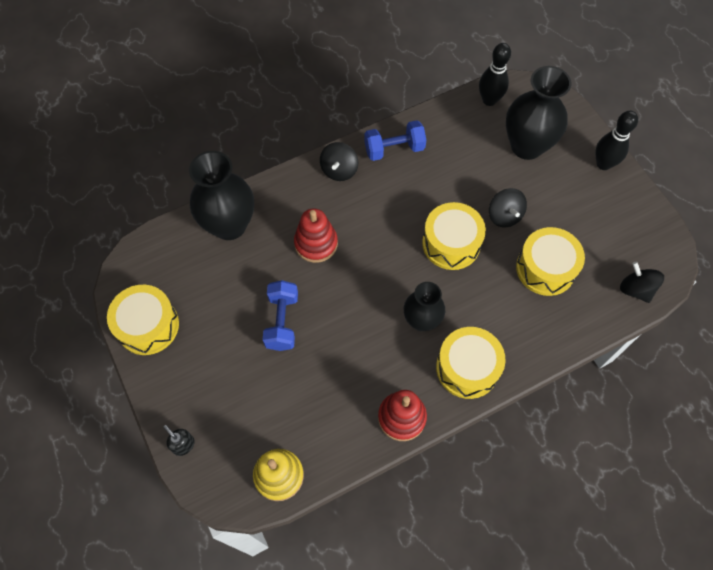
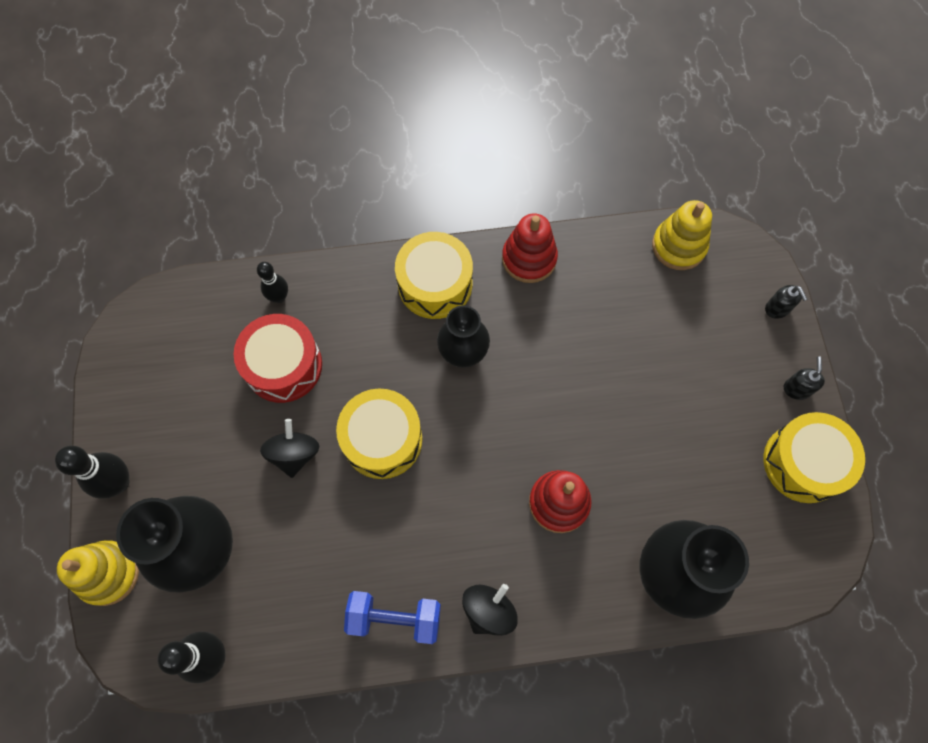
camera: 160 degrees left, 5 degrees up
(159, 380) = (796, 389): none -> black soap dispenser
(282, 321) = (632, 410): blue dumbbell -> none
(545, 268) = (283, 365): yellow drum -> red drum
(574, 118) = (108, 573): none -> yellow stacking toy
(579, 316) = (279, 297): none -> black bowling pin
(635, 289) = (195, 304): black spinning top -> none

